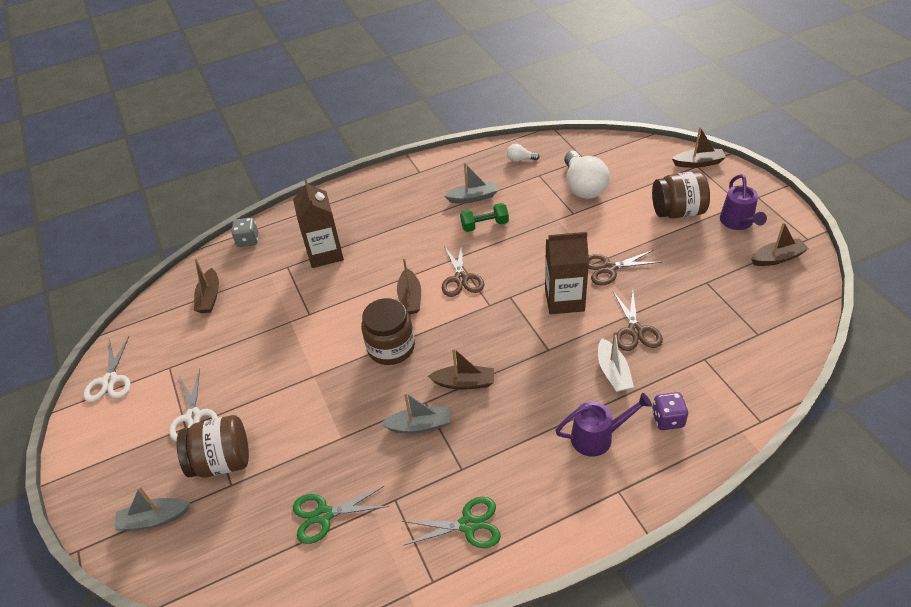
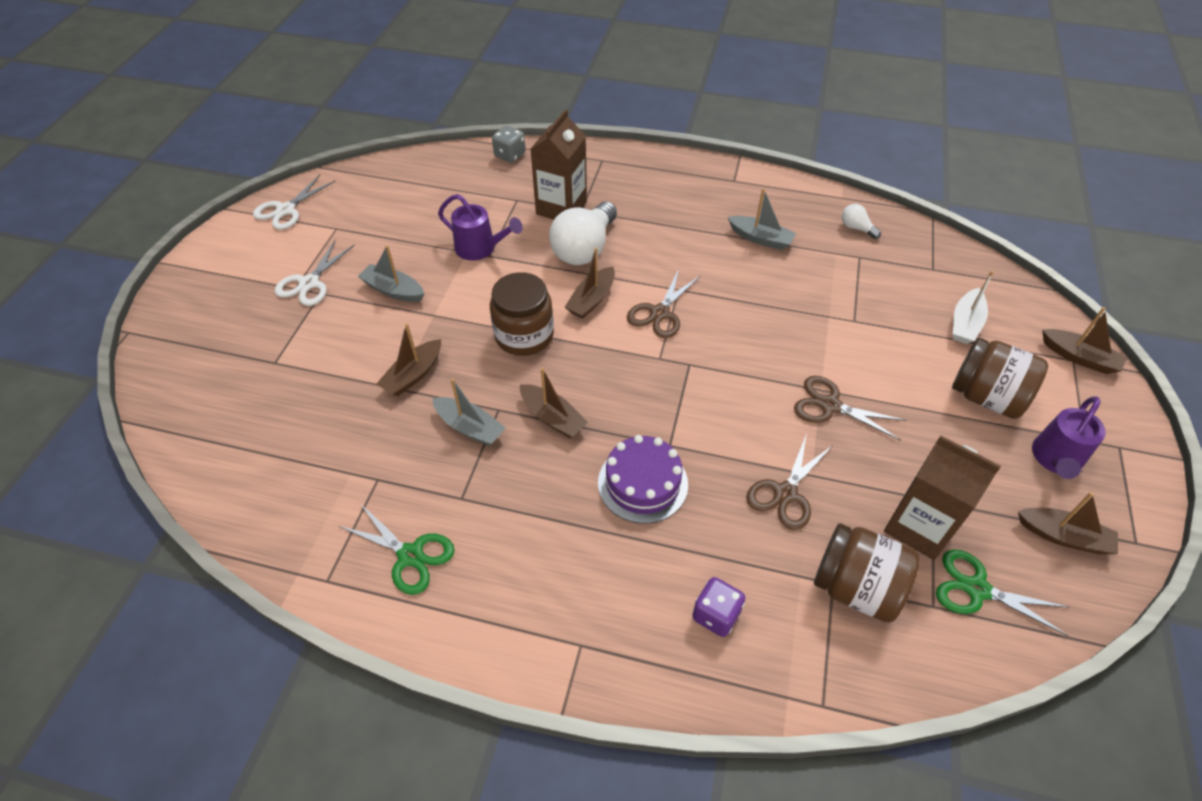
camera: 35 degrees right, 5 degrees up
(154, 519) = (196, 348): grey boat -> grey boat (393, 290)
(209, 297) = (427, 187): brown boat -> brown boat (413, 375)
(222, 461) = (289, 337): brown jar -> brown jar (856, 587)
(324, 515) = (310, 446): green scissors -> green scissors (977, 589)
(484, 225) = (742, 274): green dumbbell -> none
(556, 381) = (642, 483): none -> purple cake
(564, 300) = (743, 406): brown carton -> brown carton (919, 526)
(583, 187) = (897, 299): white light bulb -> white light bulb (584, 248)
(598, 437) = (622, 573): purple watering can -> purple watering can (481, 249)
(613, 372) = (711, 519): white boat -> white boat (965, 323)

